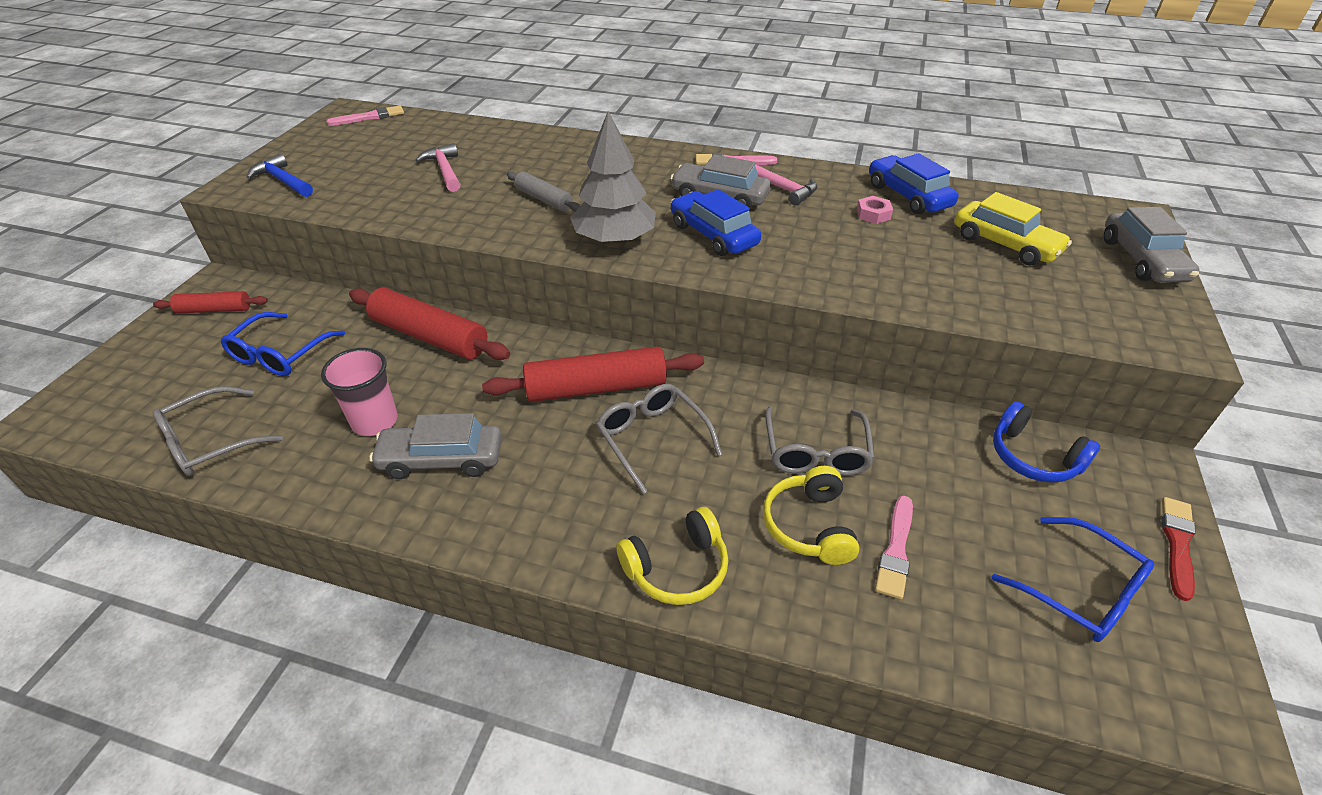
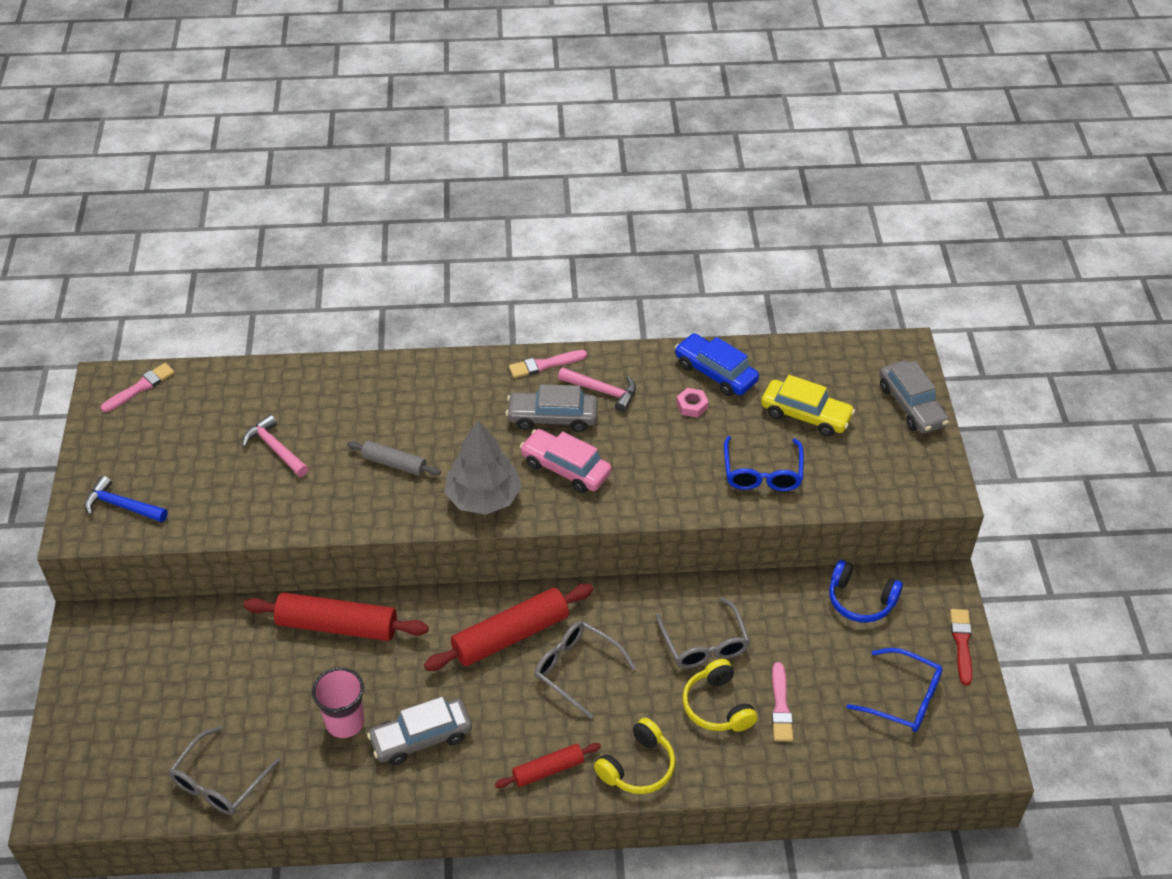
camera: 20 degrees left, 5 degrees up
(214, 310) = (110, 656): red rolling pin -> red rolling pin (548, 770)
(280, 354) = (213, 683): blue glasses -> blue glasses (762, 473)
(713, 235) = (565, 468): blue car -> pink car

